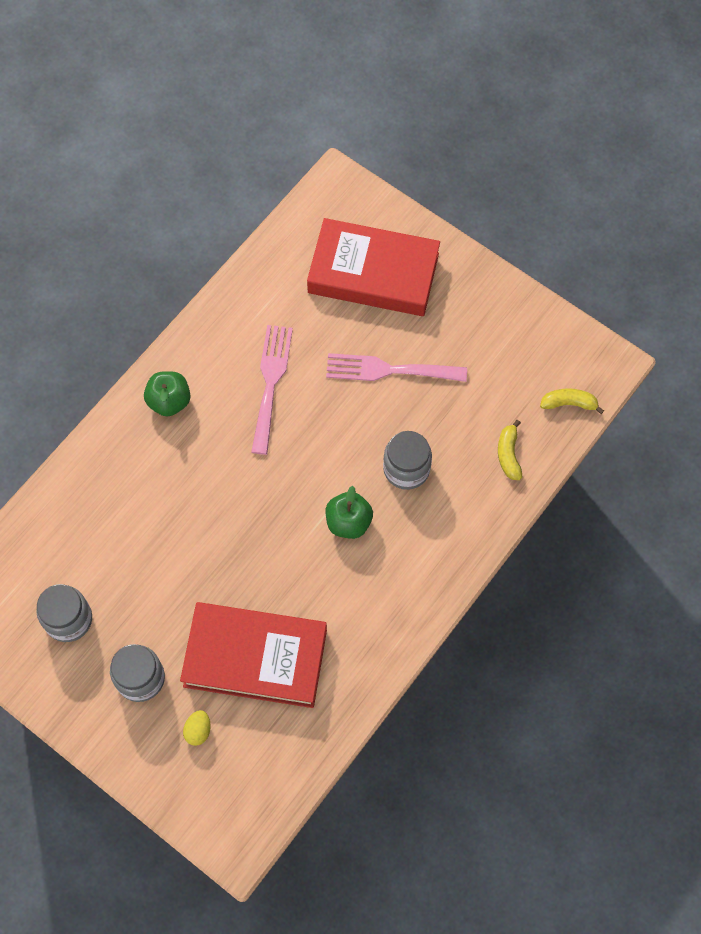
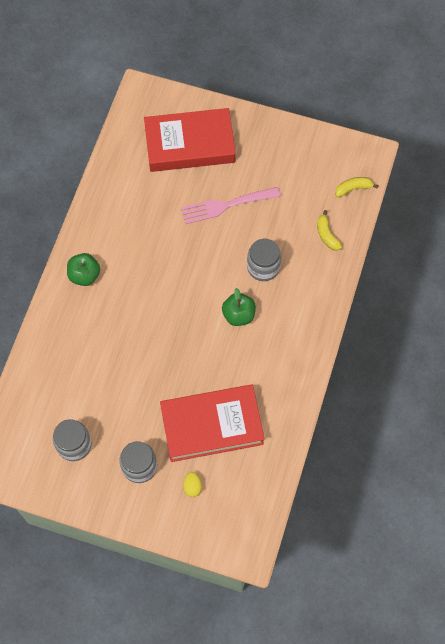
camera: 20 degrees left, 0 degrees up
(271, 382) = (149, 240): pink fork -> none

